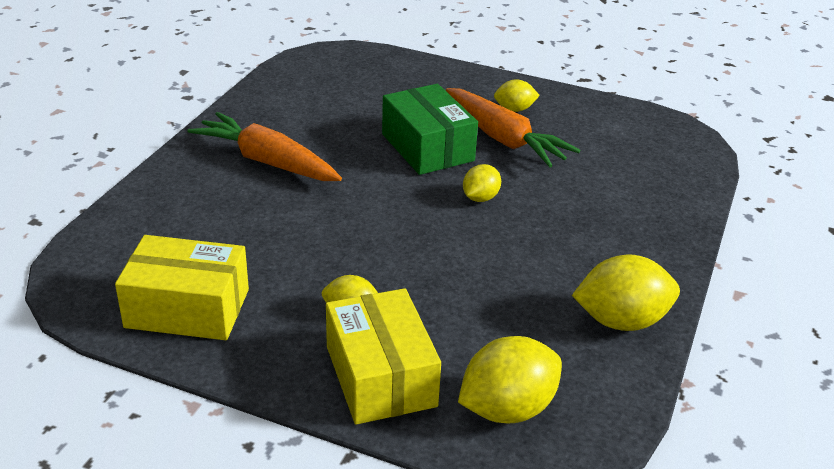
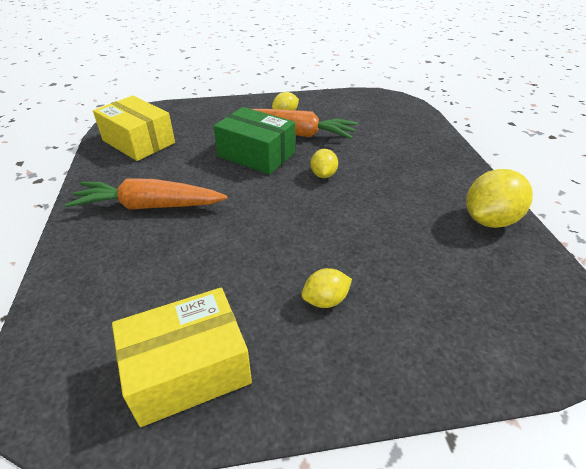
camera: 30 degrees left, 5 degrees up
(380, 376) = (401, 345): yellow box -> yellow box (138, 142)
(507, 409) = (506, 322): yellow lemon -> none

